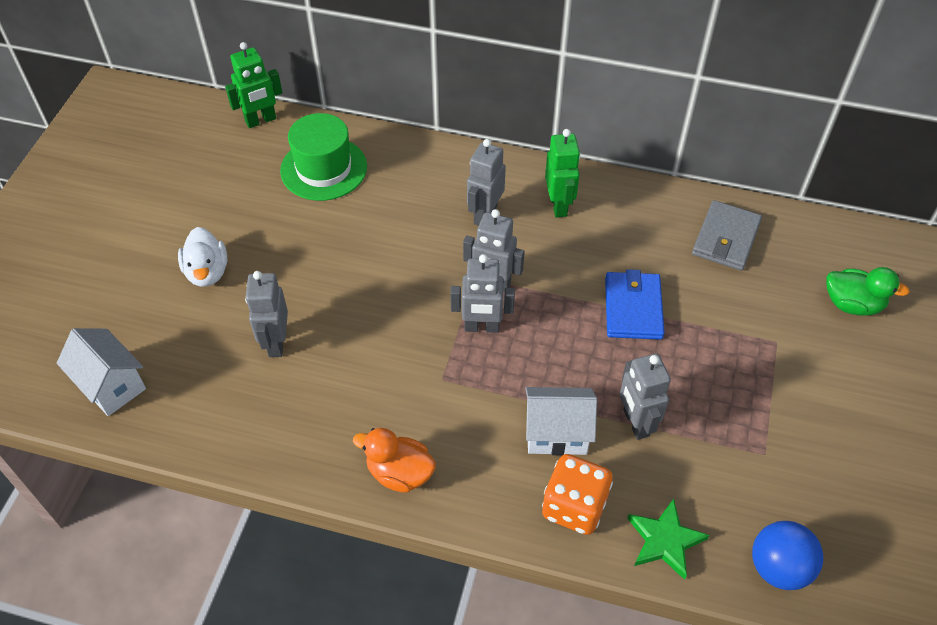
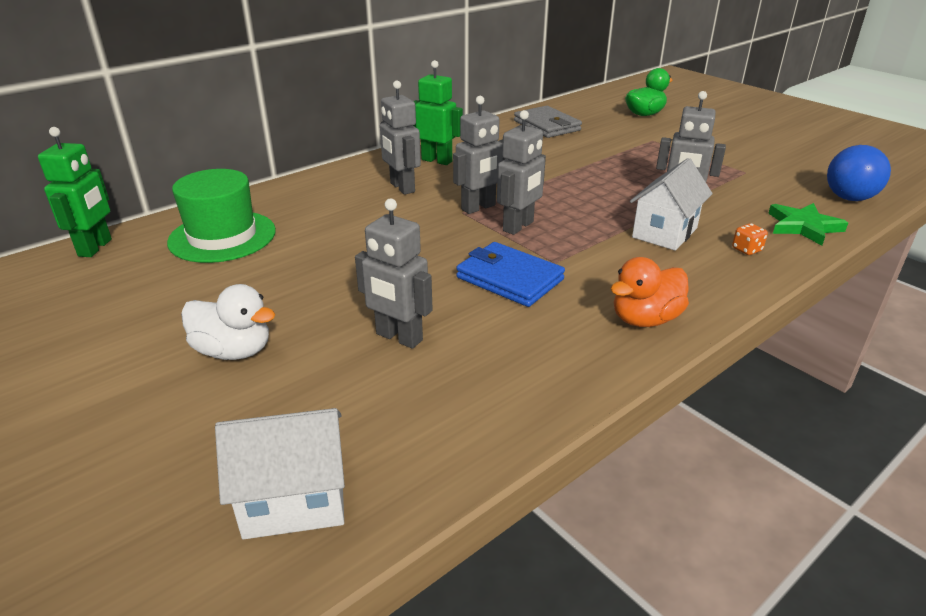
camera: 55 degrees left, 20 degrees down
(574, 506) = (746, 249): orange dice -> orange dice, size x0.43
(633, 308) = (571, 169): blue wallet -> blue wallet (509, 279)

